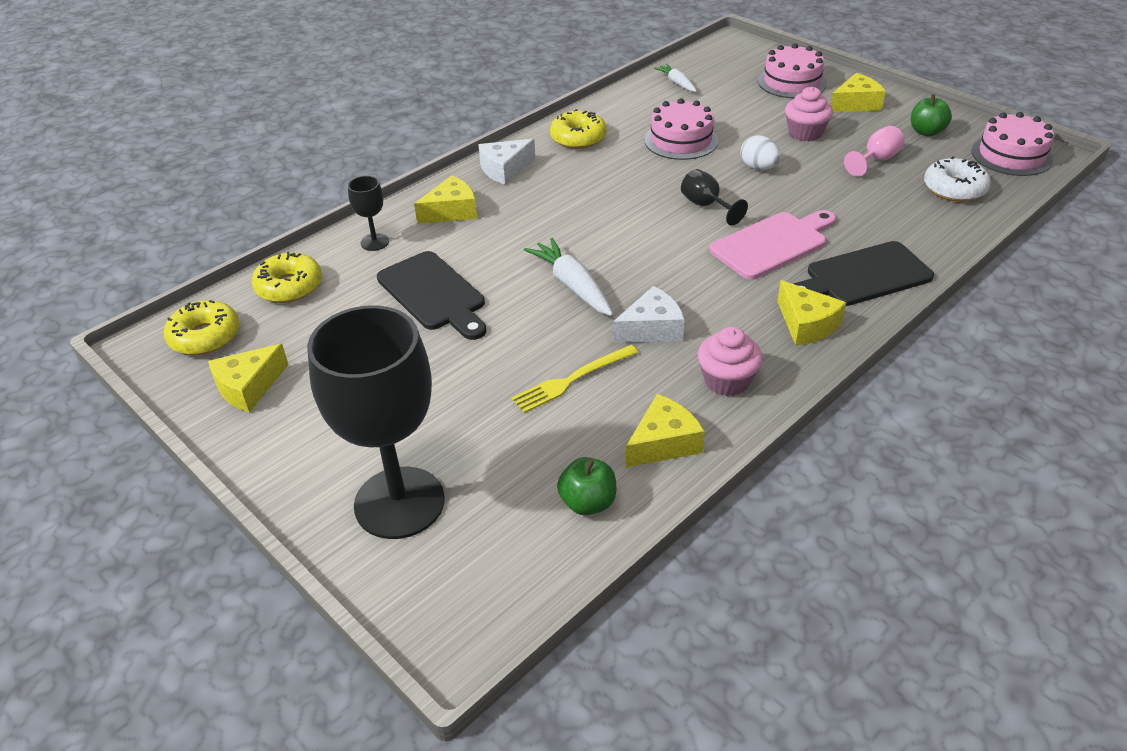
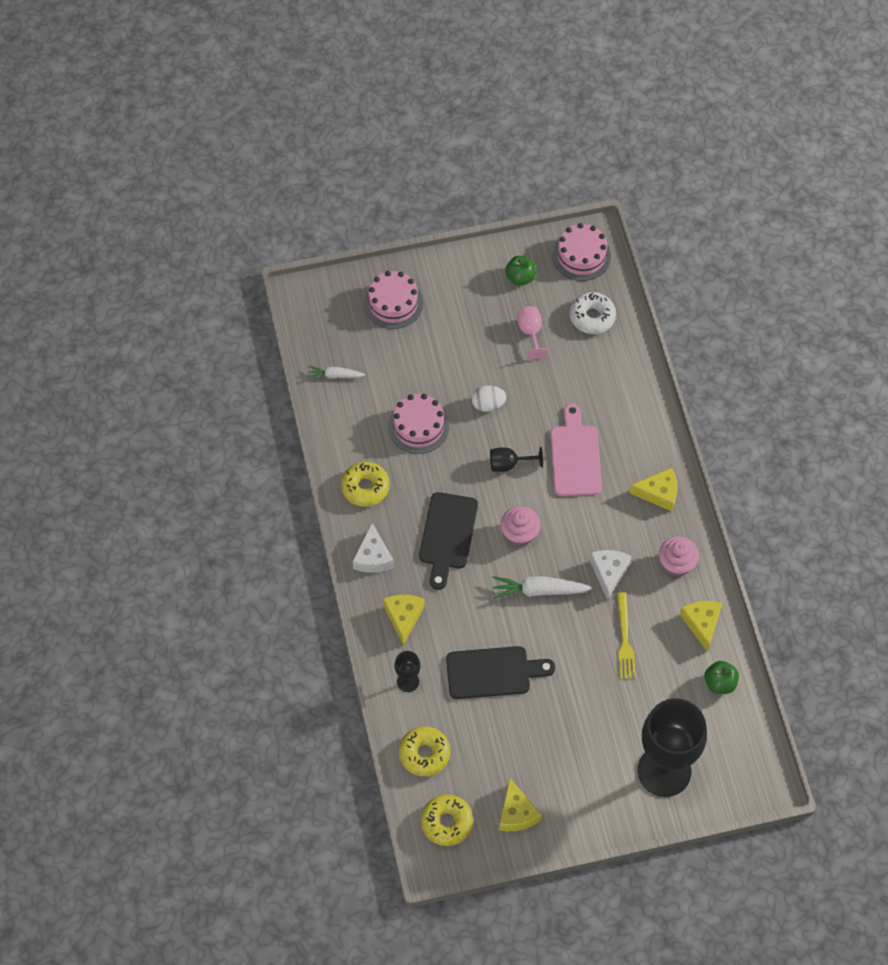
camera: 60 degrees left, 20 degrees up
(805, 133) = (467, 347): pink cupcake -> pink cupcake (519, 533)
(856, 104) = (454, 288): yellow cheese -> none
(863, 276) = (638, 433): black cutting board -> black cutting board (447, 535)

